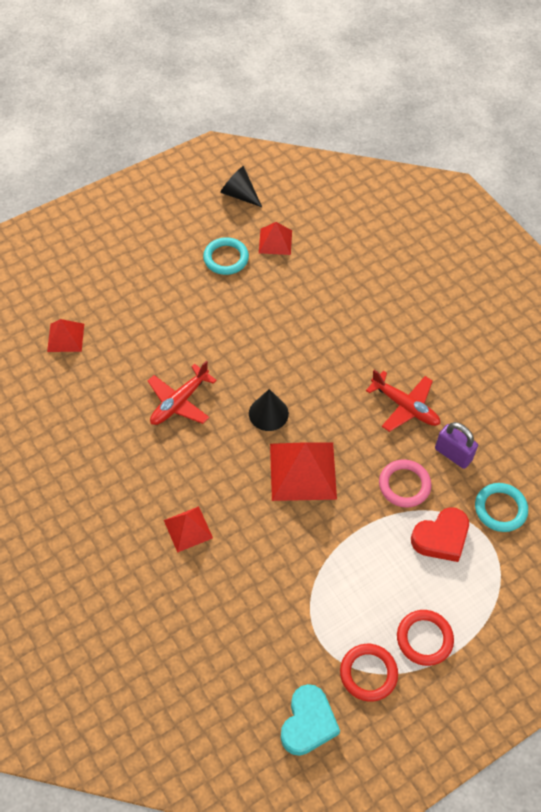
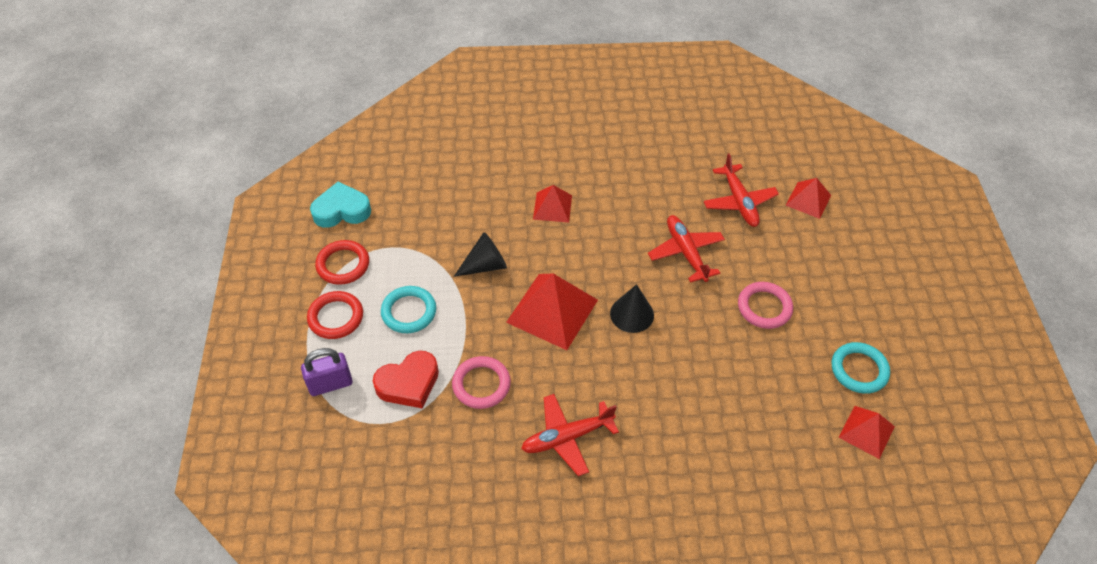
camera: 120 degrees right, 5 degrees down
(96, 385) = (739, 202): none -> red plane
(204, 330) = (764, 307): none -> pink ring
(239, 194) = (963, 431): black cone -> black cone (485, 265)
(308, 723) = (341, 210): turquoise heart -> turquoise heart turned 120 degrees clockwise
(441, 538) = (409, 383): red heart -> red heart turned 120 degrees counterclockwise
(453, 454) = (483, 449): purple padlock -> purple padlock (330, 384)
(500, 509) = (397, 454): turquoise ring -> turquoise ring (409, 312)

